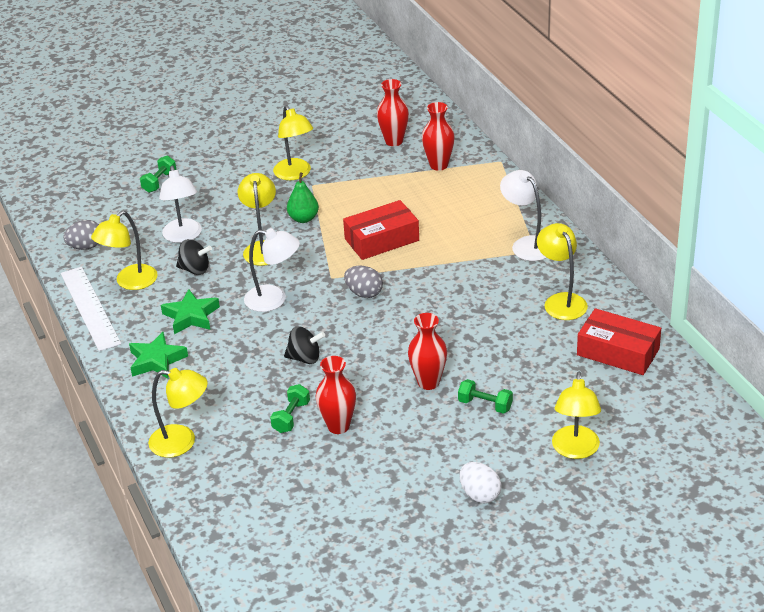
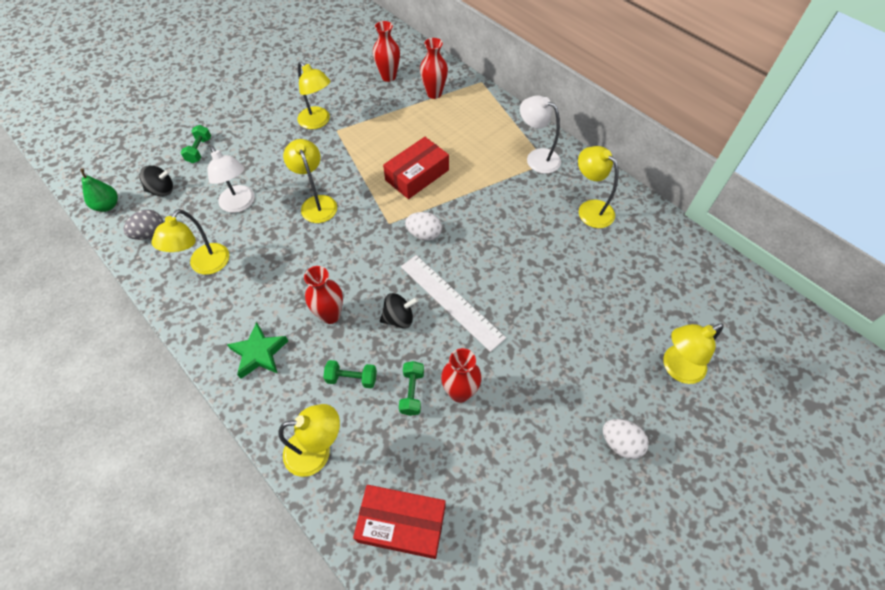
camera: 20 degrees left, 20 degrees up
(90, 308) = (174, 304): white ruler -> white ruler (451, 301)
(191, 316) = (276, 293): green star -> none
(195, 269) = (262, 239): black spinning top -> black spinning top (162, 190)
(274, 300) = (347, 258): white lamp -> none
(303, 218) = (341, 166): green pear -> green pear (107, 206)
(364, 293) = (424, 234): grey egg -> white egg
(428, 382) = (519, 321): red vase -> red vase (330, 315)
(485, 405) = (578, 335): green dumbbell -> green dumbbell (352, 378)
(575, 450) = (676, 368): yellow lamp -> yellow lamp turned 75 degrees clockwise
(618, 352) = (659, 252): red box -> red box (402, 524)

